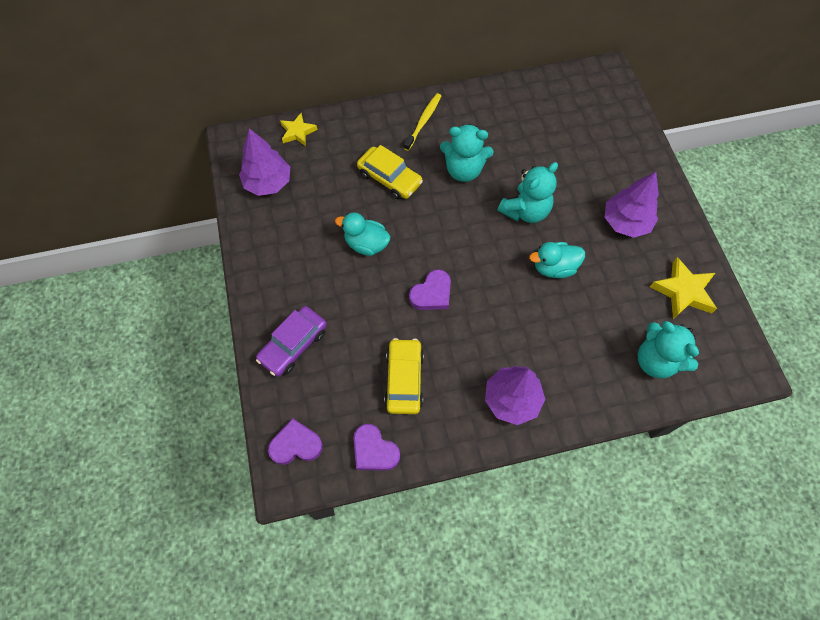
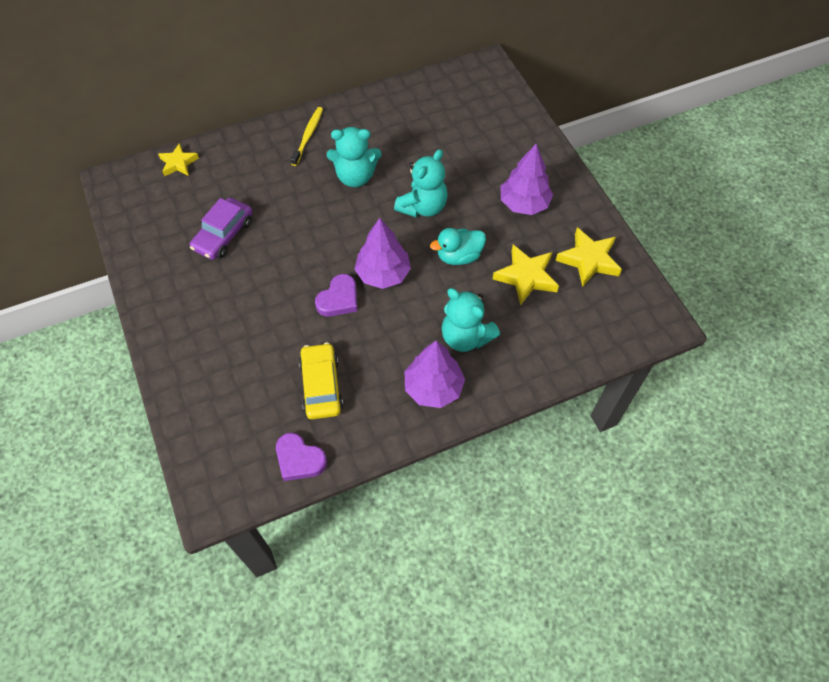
camera: 10 degrees left, 5 degrees down
(268, 183) = (153, 217): purple tree -> purple tree (383, 274)
(293, 345) = (201, 370): purple car -> purple car (223, 235)
(296, 445) = (217, 467): purple heart -> none
(366, 244) = (265, 261): turquoise duck -> none
(389, 178) = (280, 195): yellow car -> none
(618, 299) = (526, 277): none -> yellow star
(656, 360) = (571, 328): turquoise teddy bear -> turquoise teddy bear (465, 337)

